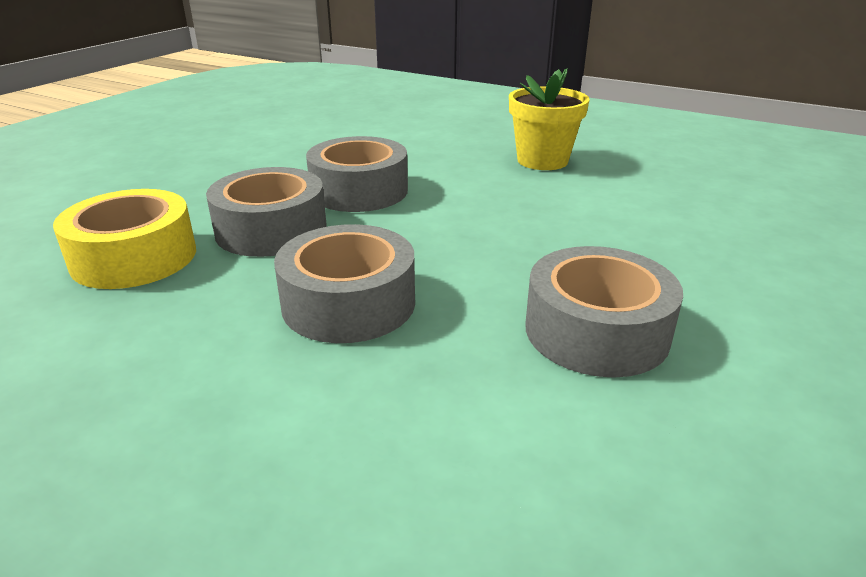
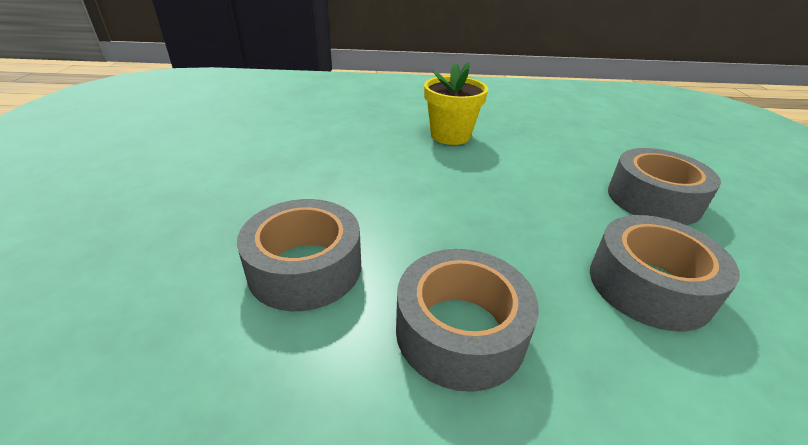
camera: 30 degrees left, 5 degrees up
(134, 257) = (183, 359): yellow tape -> none
(359, 191) = (343, 199): grey tape -> grey tape (653, 199)

